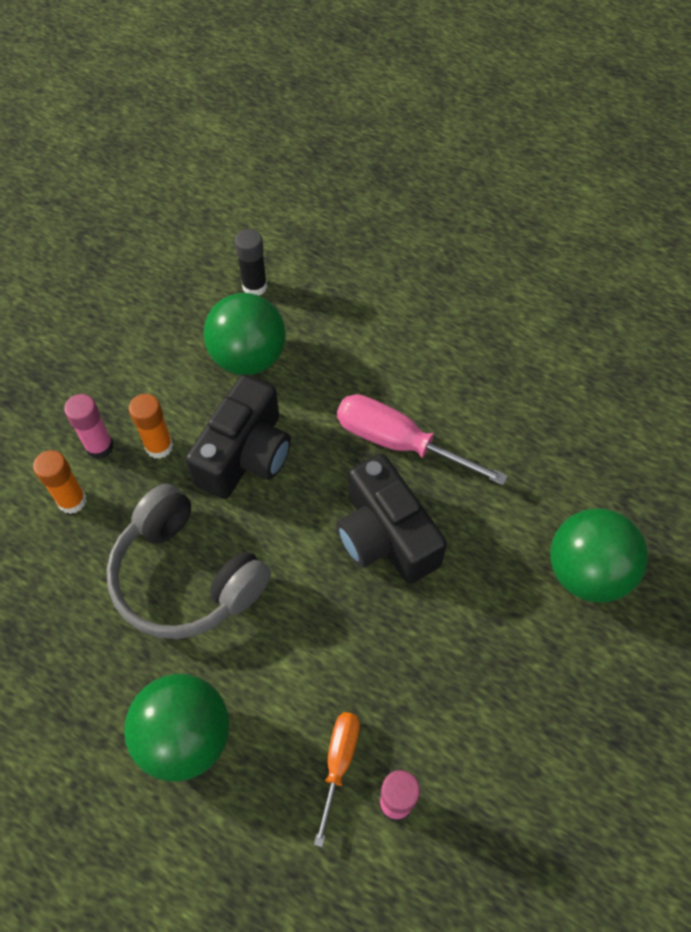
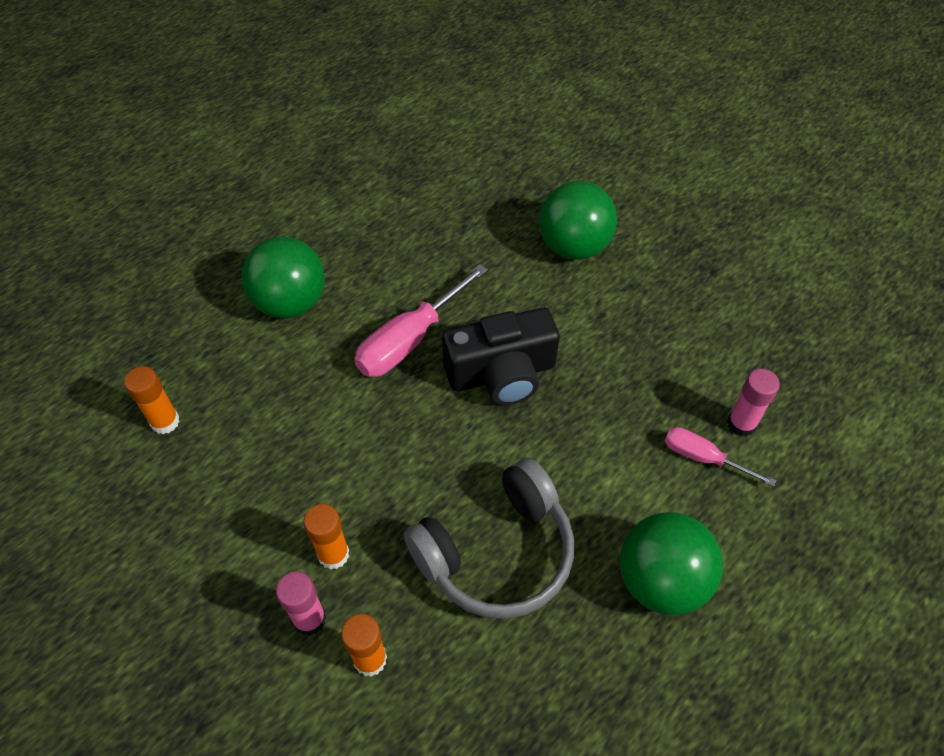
camera: 75 degrees left, 5 degrees down
(245, 455) = (375, 471): black camera -> none
(248, 358) = (257, 446): green ball -> green ball (290, 303)
(254, 287) = (165, 422): black glue stick -> orange glue stick
(338, 763) = (703, 458): orange screwdriver -> pink screwdriver

